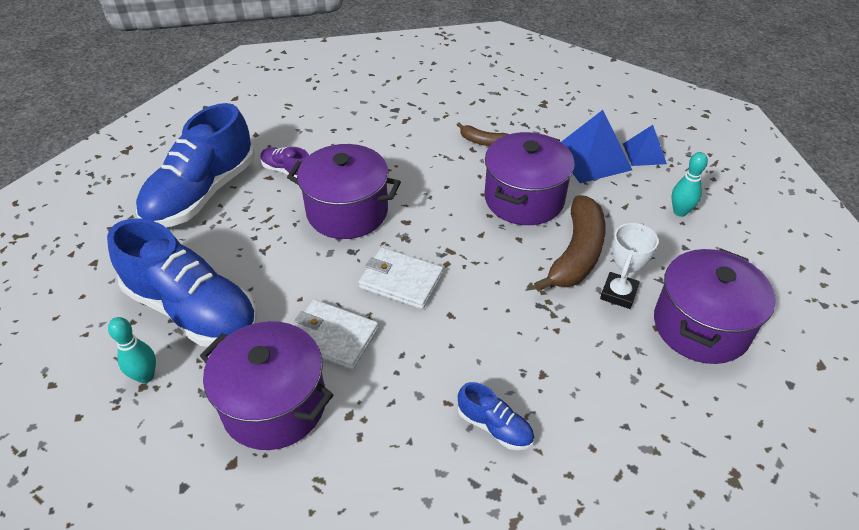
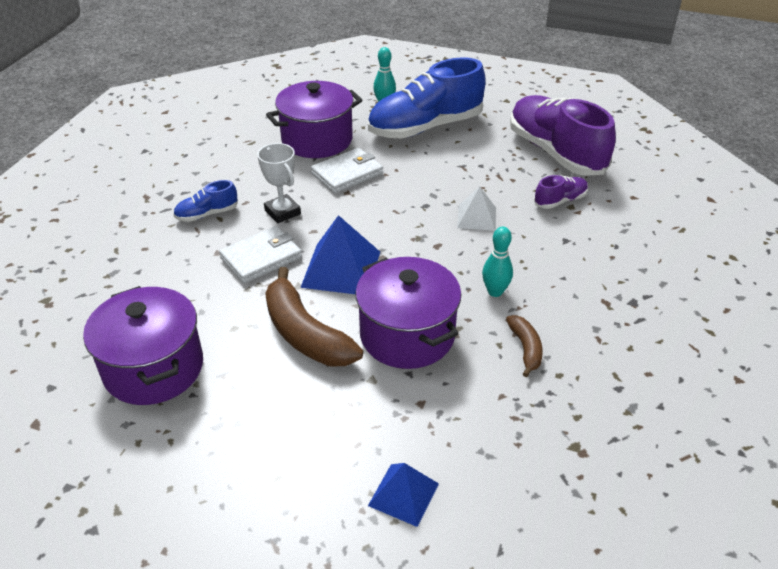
camera: 120 degrees right, 5 degrees down
(202, 194) = (555, 152): blue shoe -> purple shoe
(347, 212) = (476, 217): purple pot -> white pyramid
(401, 281) = (370, 219): white wallet -> white wallet (261, 257)
(483, 142) = (525, 348): brown banana -> brown banana turned 120 degrees clockwise
(592, 159) = (431, 431): blue pyramid -> blue pyramid (341, 269)
(618, 293) = (238, 335): white trophy -> white trophy (282, 212)
(680, 212) = (284, 456): turquoise bowling pin -> turquoise bowling pin (495, 291)

